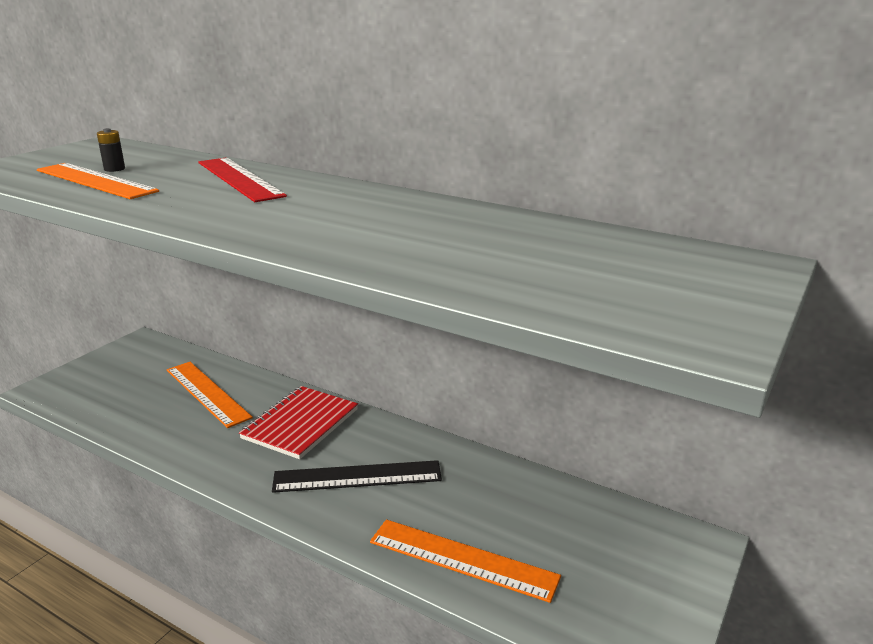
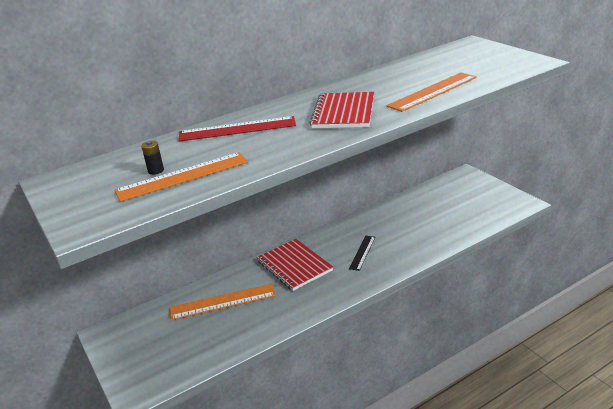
camera: 60 degrees left, 5 degrees up
(312, 219) = (344, 112): none -> red notebook
(357, 477) = (362, 252): black ruler -> black ruler, size x0.59
(462, 559) = (445, 232): orange ruler -> orange ruler (433, 91)

